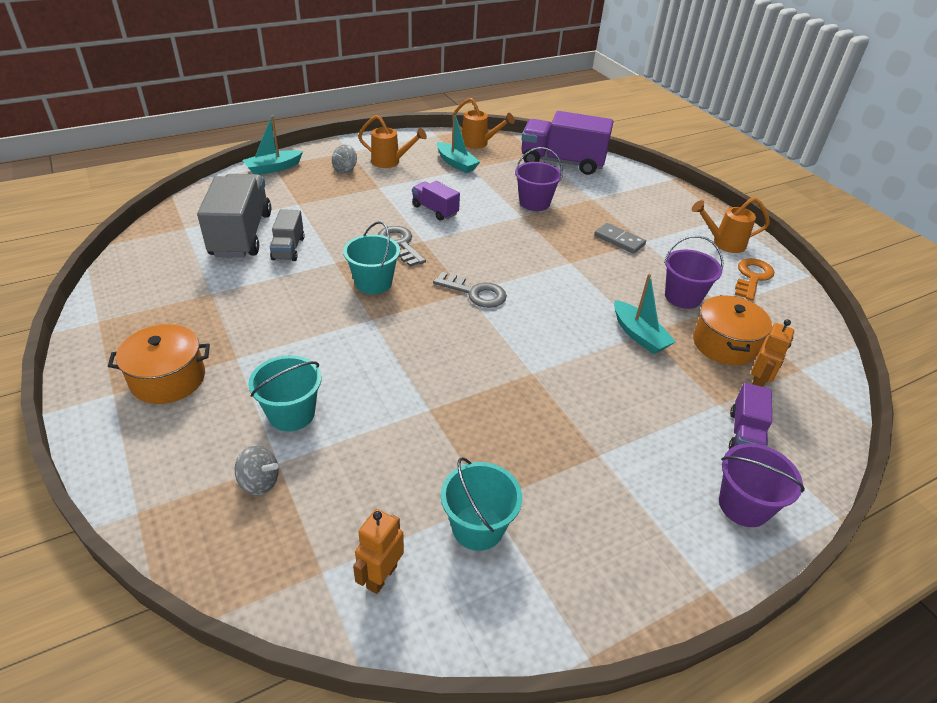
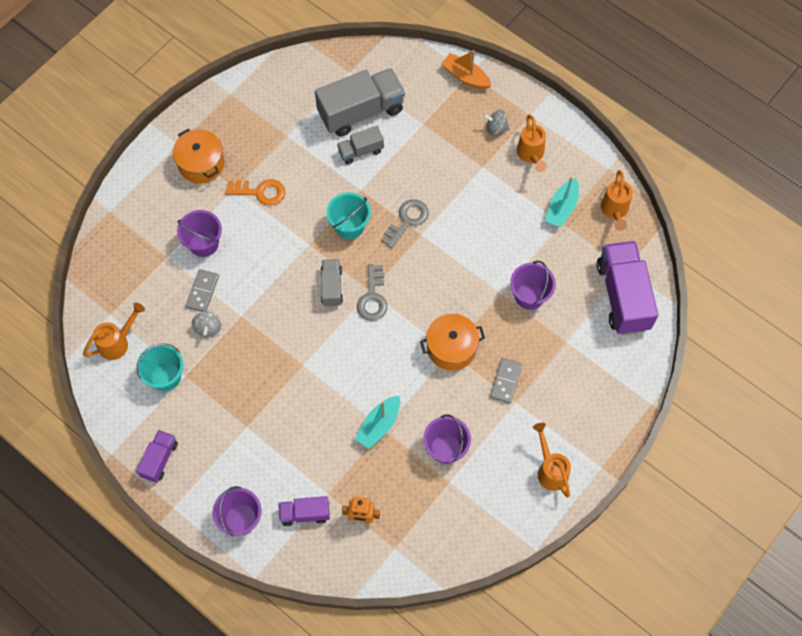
camera: 70 degrees right, 25 degrees up
(259, 482) = (150, 255): grey spinning top -> grey spinning top (208, 328)
(273, 168) = (465, 76): turquoise boat -> orange boat
(291, 414) = (204, 243): turquoise bucket -> purple bucket
(365, 438) = (202, 291): none -> grey domino
(381, 576) = (118, 342): orange robot -> orange watering can
(435, 210) = (471, 224): purple truck -> purple truck (159, 459)
(441, 318) = (331, 287): none -> grey truck
(724, 344) = (398, 489): orange pot -> orange pot (451, 348)
(752, 277) = (505, 500): orange key -> orange key (260, 192)

